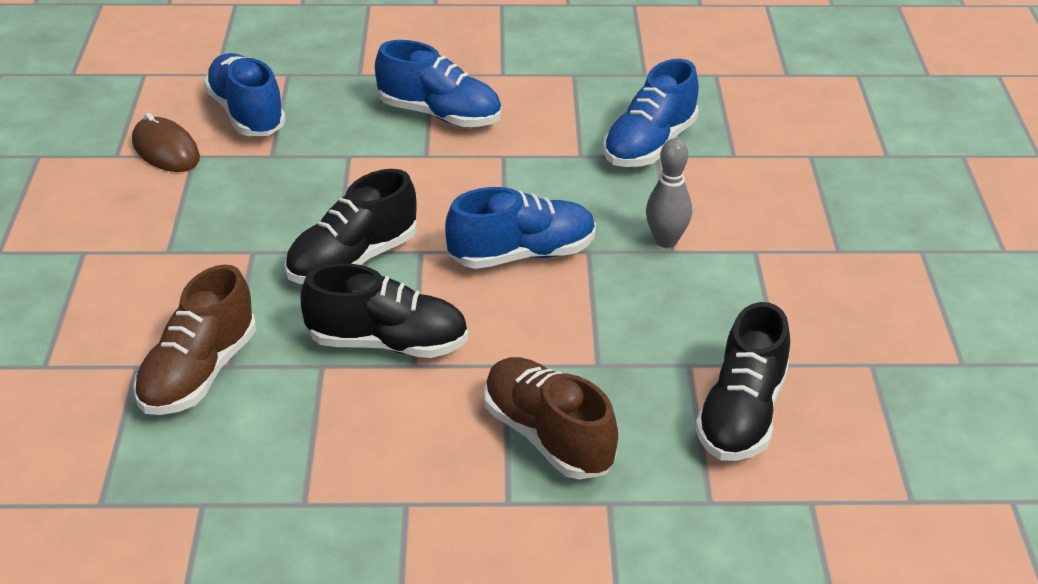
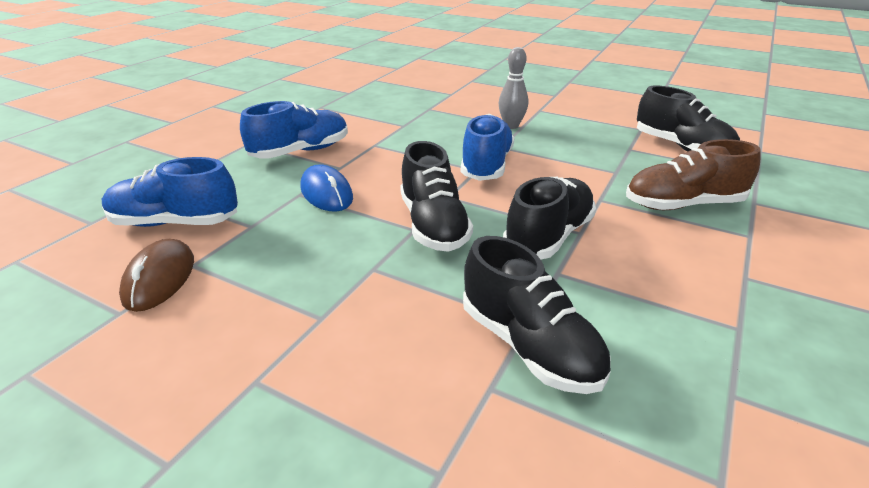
camera: 60 degrees left, 5 degrees down
(165, 150) = (160, 279): brown mouse -> brown mouse turned 75 degrees counterclockwise
(198, 373) = (529, 346): brown shoe -> black shoe
(363, 170) = (326, 193): none -> blue mouse
(649, 145) = (417, 107): blue shoe -> none

